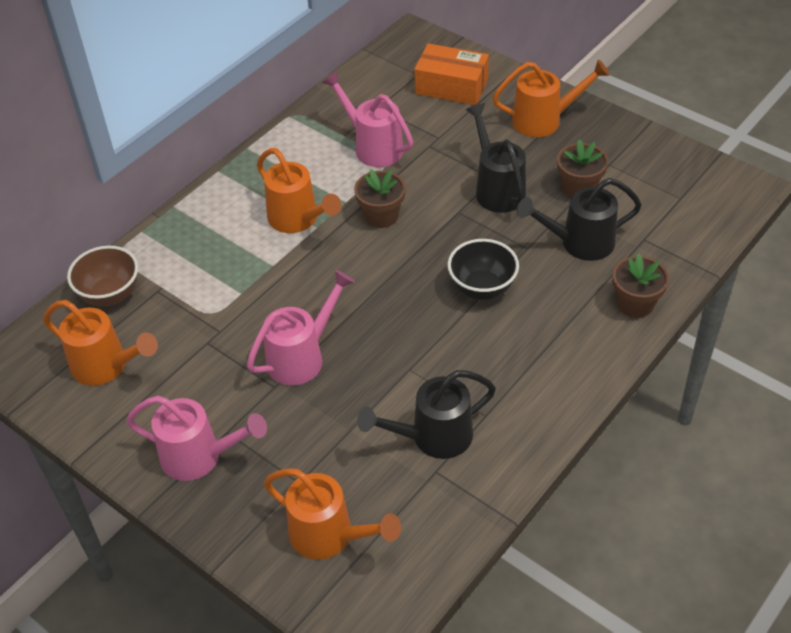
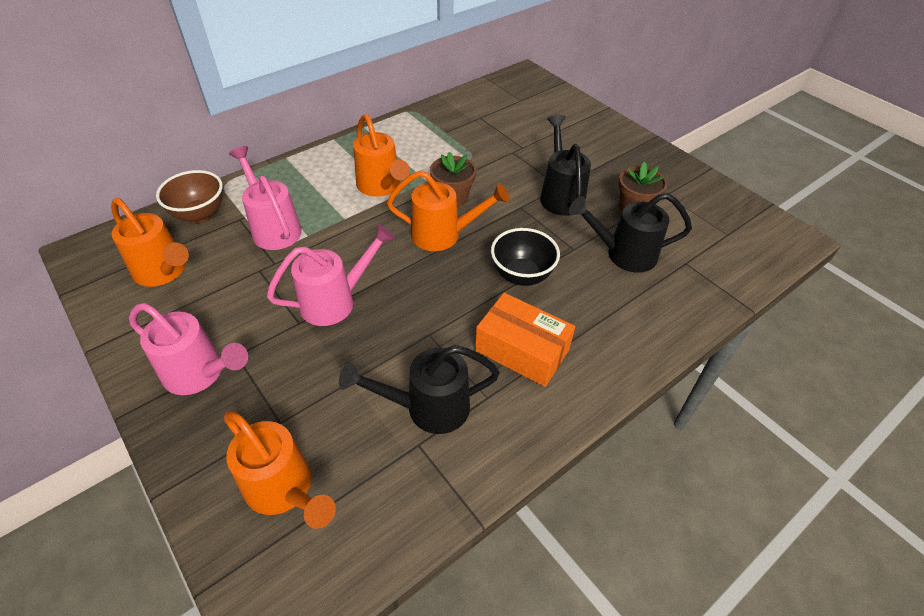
camera: 10 degrees right, 0 degrees up
(373, 147) = (466, 144): pink watering can -> pink watering can (273, 228)
(451, 86) = (545, 113): orange box -> orange box (522, 350)
(544, 120) = (616, 150): orange watering can -> orange watering can (443, 235)
(635, 304) = (666, 320): brown flower pot -> none

